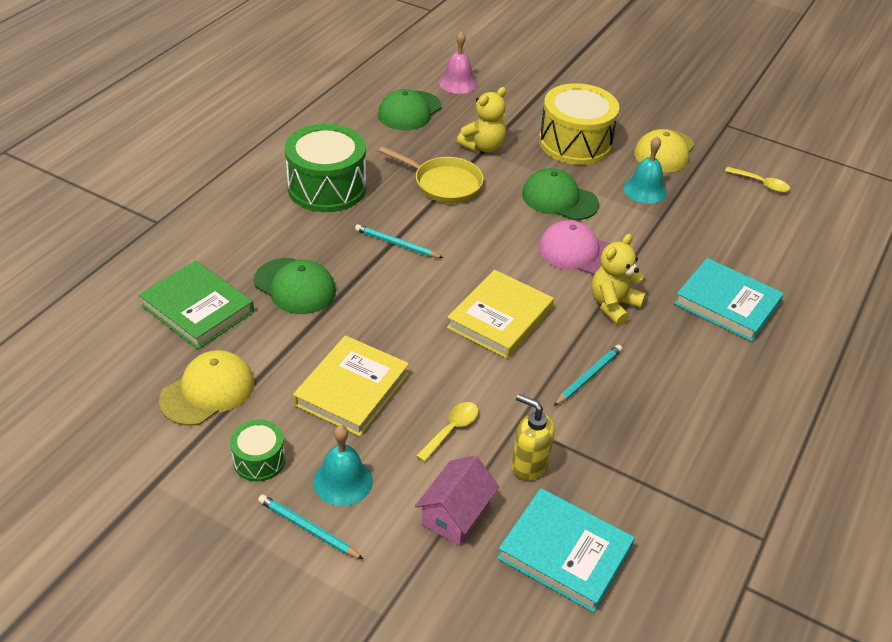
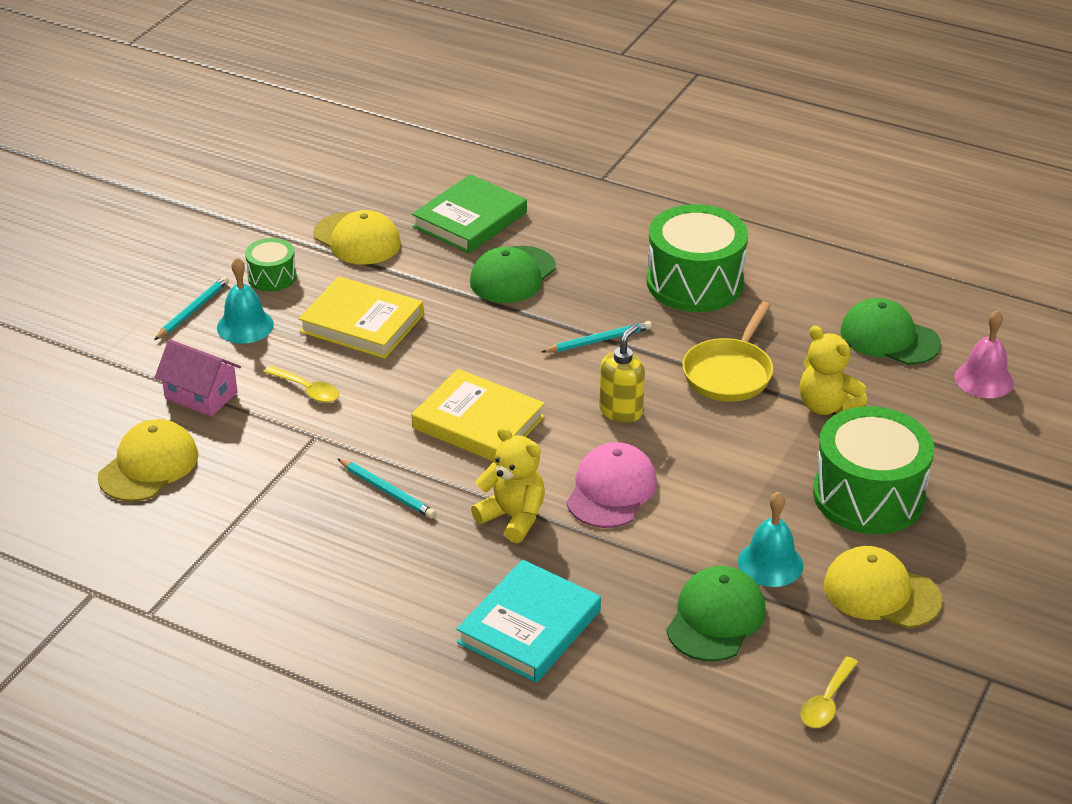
camera: 90 degrees right, 5 degrees down
(397, 244) = (598, 341): turquoise pencil -> turquoise pencil turned 45 degrees clockwise
(529, 465) = (259, 443): yellow soap dispenser -> yellow soap dispenser (621, 411)
(559, 199) = (724, 476): green cap -> green cap (715, 618)
(564, 553) = (149, 466): turquoise book -> yellow cap
(575, 143) = (868, 495): yellow drum -> green drum

